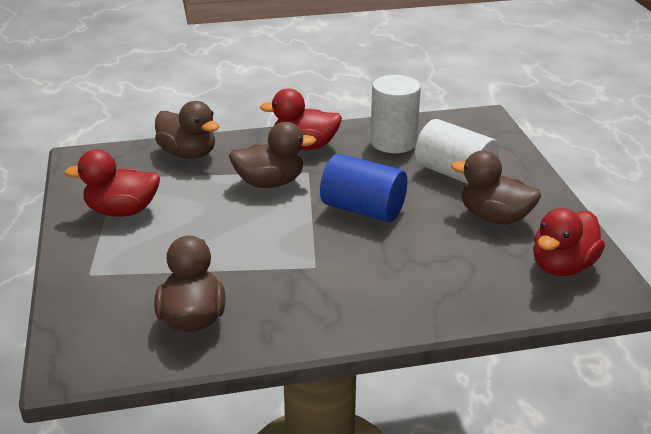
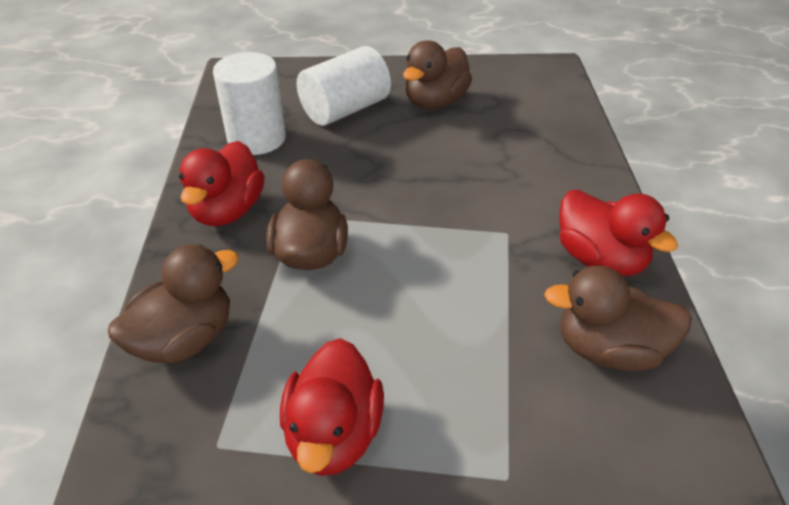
camera: 80 degrees left, 10 degrees up
(363, 209) = (398, 181): blue cylinder -> none
(562, 266) = (519, 83): red duck -> red duck (600, 259)

